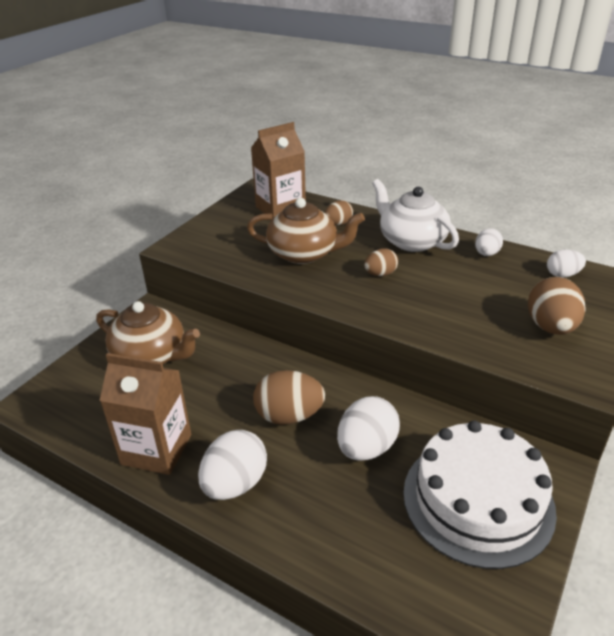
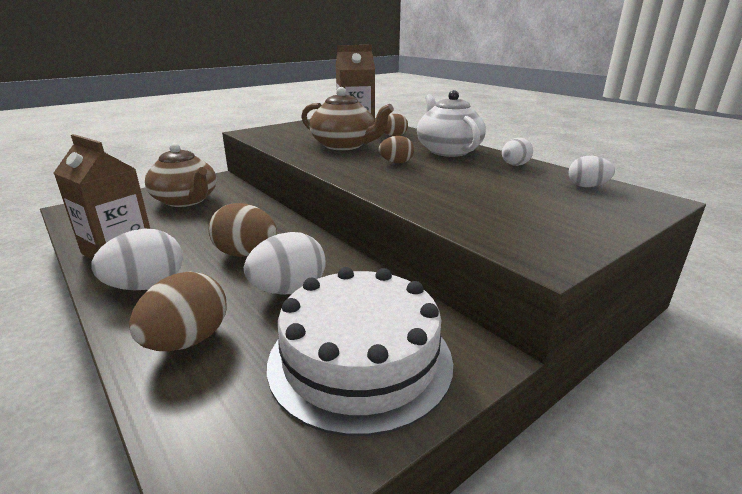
camera: 20 degrees right, 10 degrees down
(550, 327) = (538, 215): brown egg -> brown egg (187, 341)

